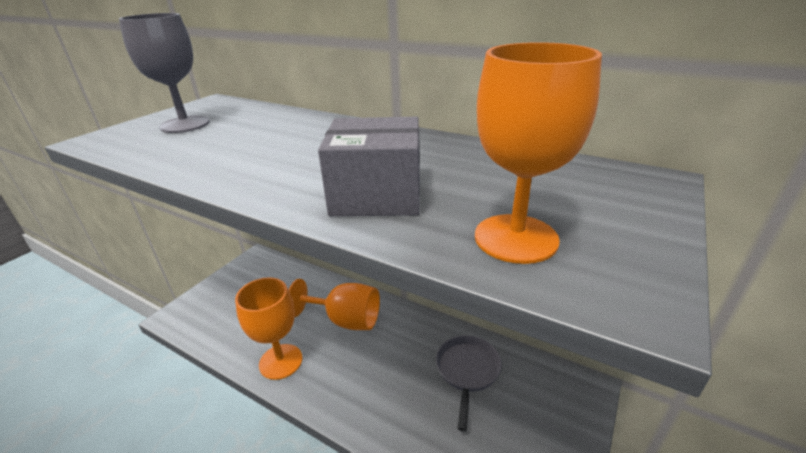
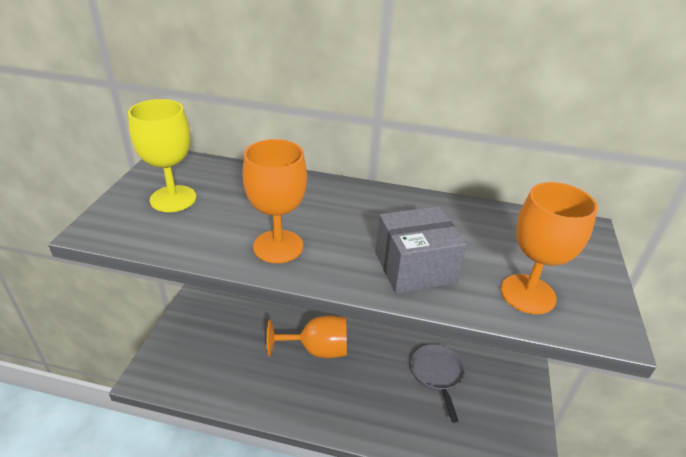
camera: 20 degrees left, 5 degrees up
(185, 124) = (173, 199): grey goblet -> yellow goblet
(281, 361) = (278, 399): orange goblet -> orange goblet (278, 246)

